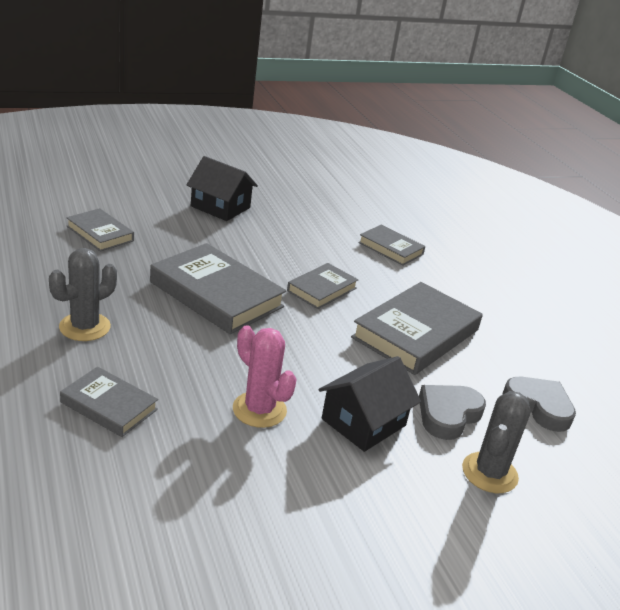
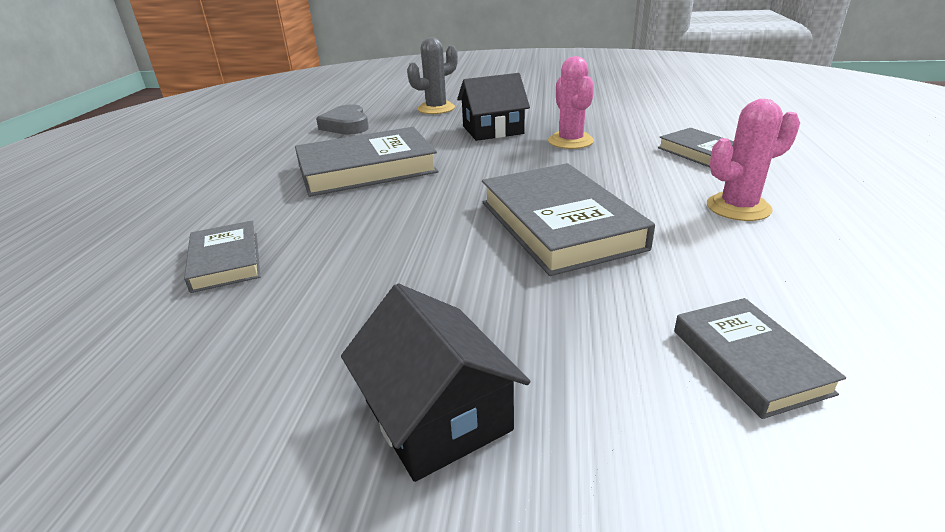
camera: 145 degrees left, 0 degrees up
(85, 327) = (738, 207): grey cactus -> pink cactus
(322, 289) = (413, 216): grey book -> none
(448, 415) = (423, 128): grey heart -> none

